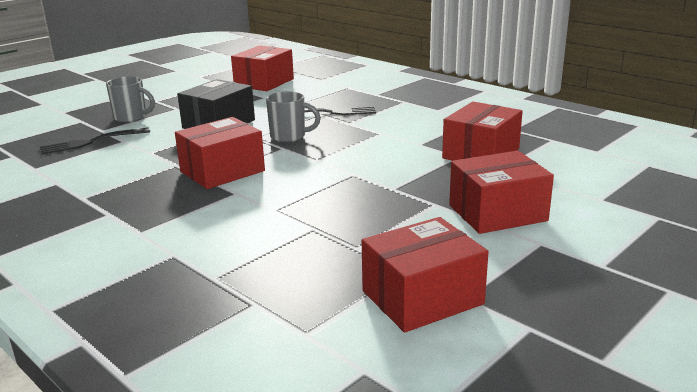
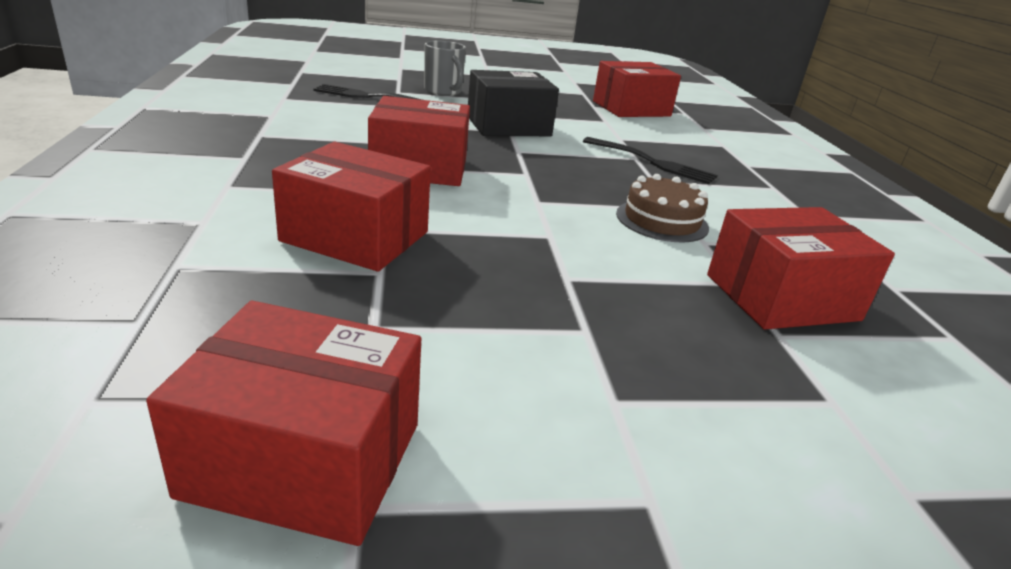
camera: 35 degrees right, 5 degrees up
(289, 136) = (556, 166): grey mug -> none
(386, 142) = (662, 220): none -> brown cake
(497, 213) = (660, 399): red box -> red box (355, 236)

